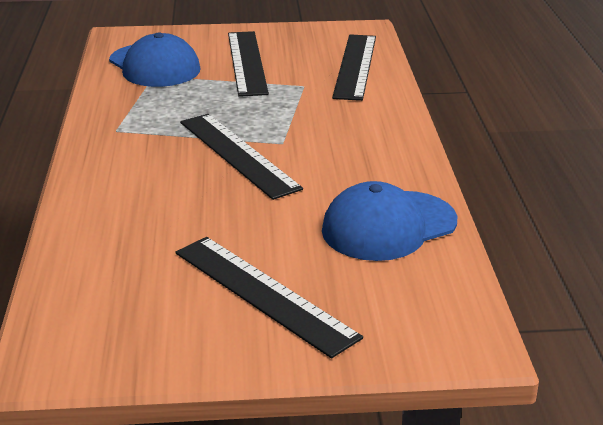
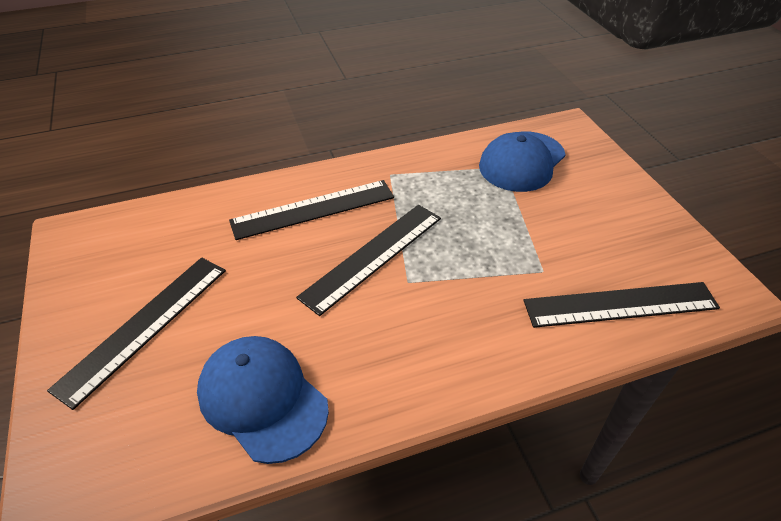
camera: 75 degrees right, 15 degrees up
(247, 62) = (569, 217): black ruler -> black ruler (313, 209)

